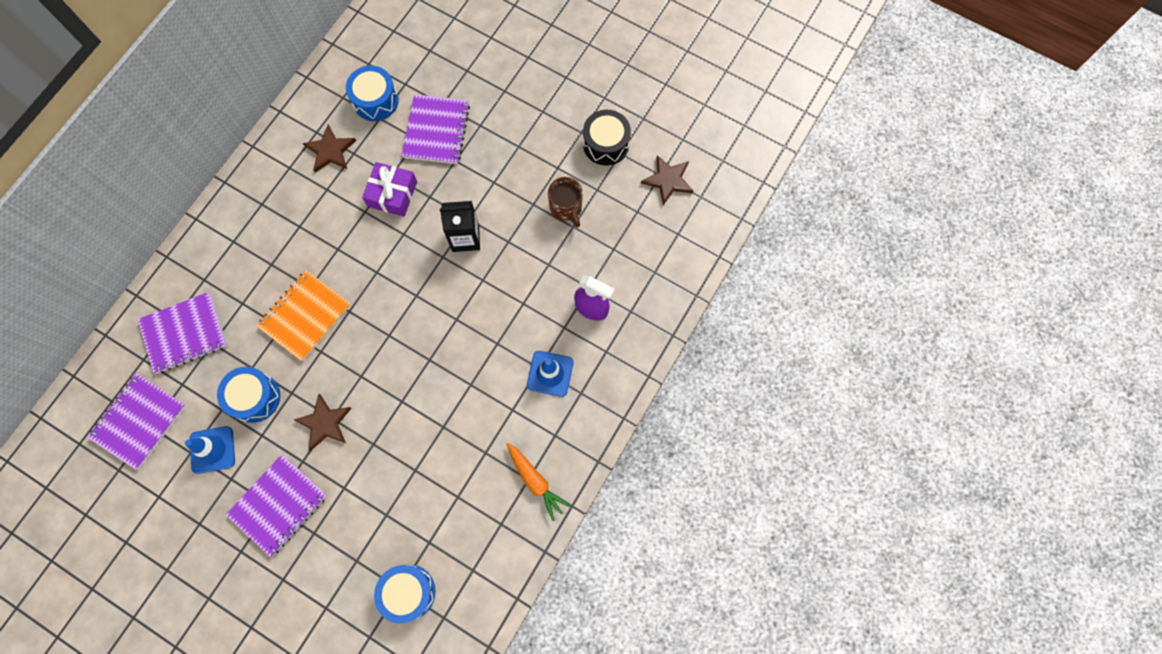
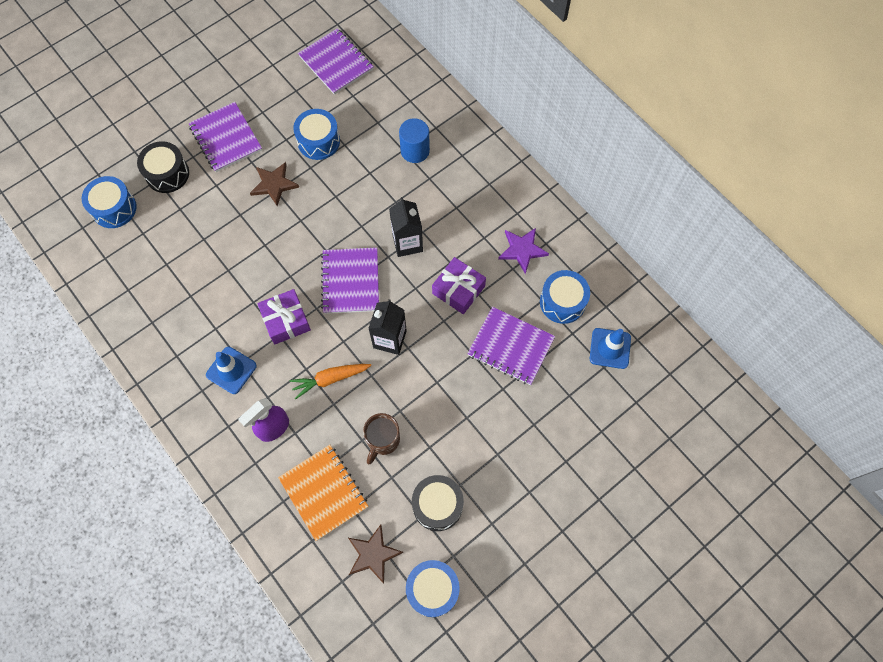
camera: 110 degrees right, 5 degrees down
(184, 333) = (394, 105): purple notebook -> purple notebook (350, 281)
(212, 450) = (290, 105): blue traffic cone -> blue traffic cone (610, 348)
(240, 290) = (415, 151): none -> blue cylinder
(305, 316) = (371, 192): orange notebook -> orange notebook (324, 492)
(330, 151) = (522, 250): brown star -> purple star
(345, 552) = (167, 174): none -> black drum
(355, 258) = (407, 243): none -> black carton
(479, 343) = (286, 320): none -> purple gift
(535, 481) = (147, 327): orange carrot -> orange carrot (330, 379)
(566, 208) = (382, 440): brown mug -> brown mug turned 60 degrees counterclockwise
(676, 125) = (432, 589): none -> blue drum

